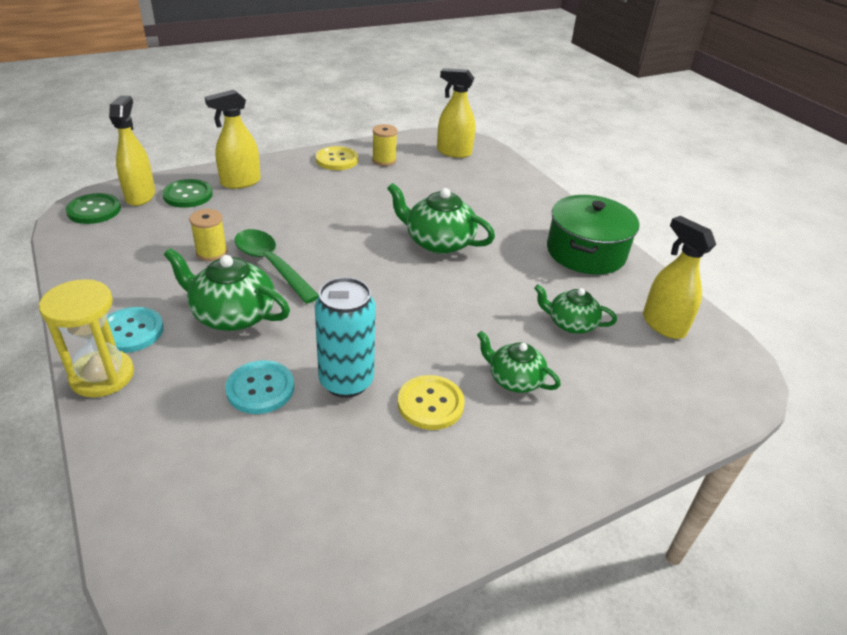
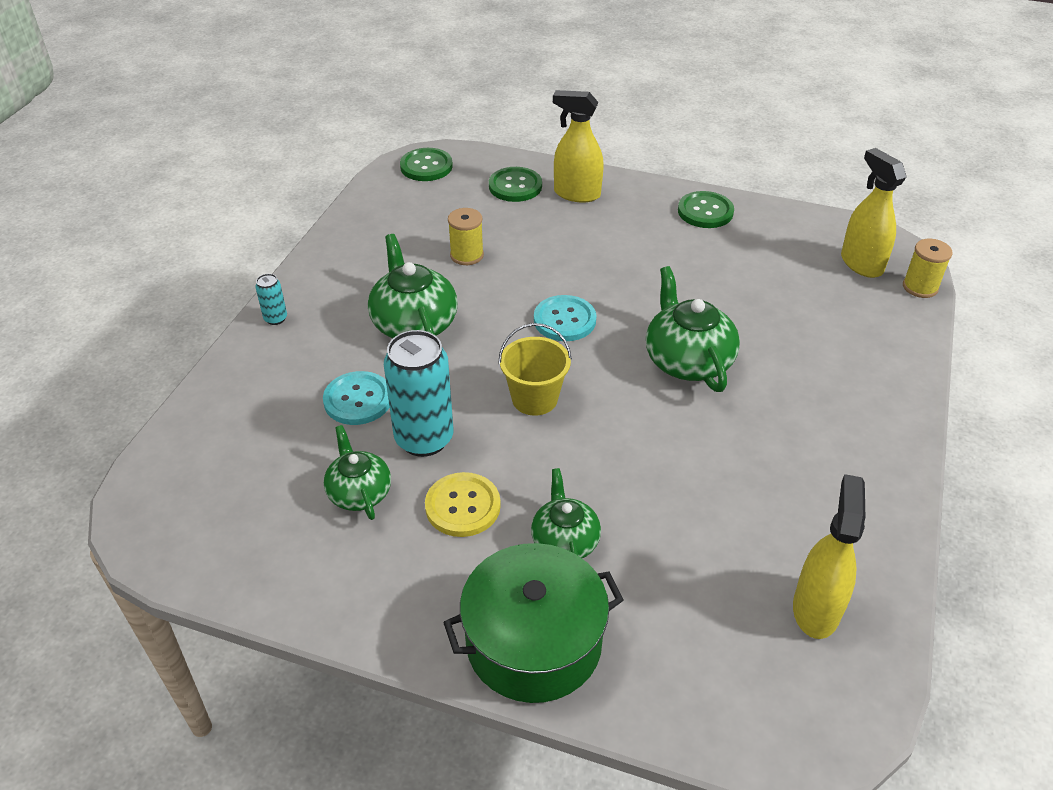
camera: 50 degrees right, 5 degrees up
(102, 376) = (275, 318): yellow hourglass -> turquoise can
(131, 331) = (331, 293): turquoise button -> turquoise button (564, 320)
(140, 196) = (476, 169): yellow spray bottle -> none
(271, 265) = (499, 294): green spoon -> none
(337, 160) = (705, 211): yellow button -> green button
(383, 312) = (534, 399): none -> yellow bucket
(384, 160) = (758, 236): yellow spool -> yellow spool (920, 287)
(570, 323) = (705, 532): green teapot -> green teapot (359, 492)
(586, 252) = (850, 472): green pot -> green pot (533, 642)

